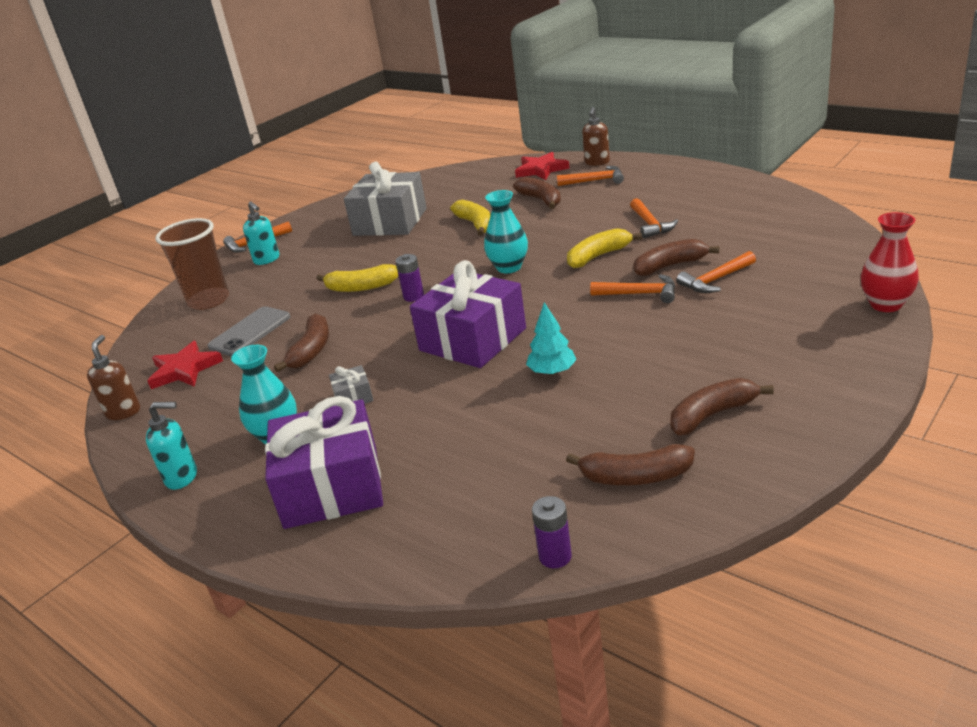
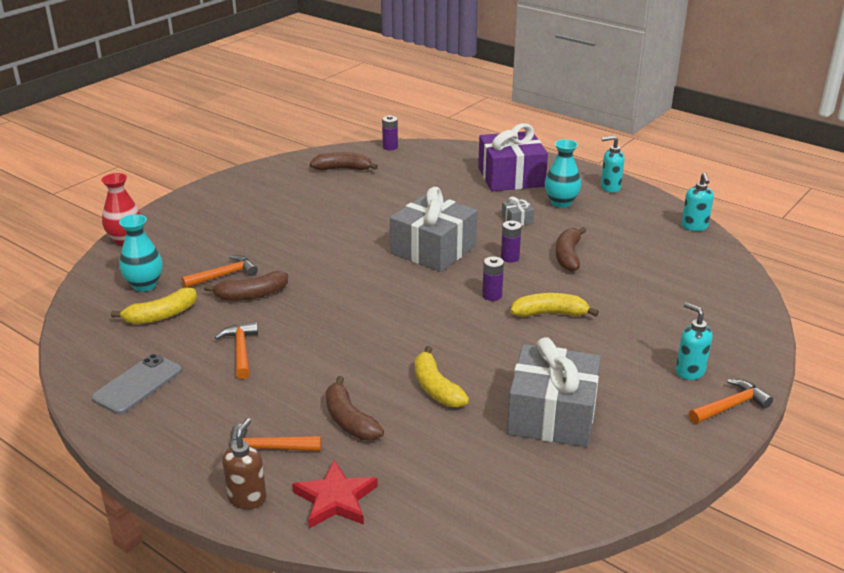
camera: 175 degrees right, 0 degrees up
(123, 412) = (694, 227): brown soap dispenser -> turquoise soap dispenser
(184, 369) = (673, 252): red star -> none
(209, 300) = (715, 321): brown cup -> none
(250, 332) = (639, 279): grey phone -> grey phone (138, 384)
(381, 340) = (510, 258): none -> purple battery
(473, 339) = (433, 249): purple gift -> grey gift
(509, 267) = (400, 316): turquoise vase -> turquoise vase (144, 285)
(552, 372) = (376, 221): turquoise tree -> none
(598, 256) = (310, 316): yellow banana -> yellow banana (161, 315)
(640, 294) = (291, 271): orange hammer -> none
(712, 415) = (287, 190): brown banana -> none

